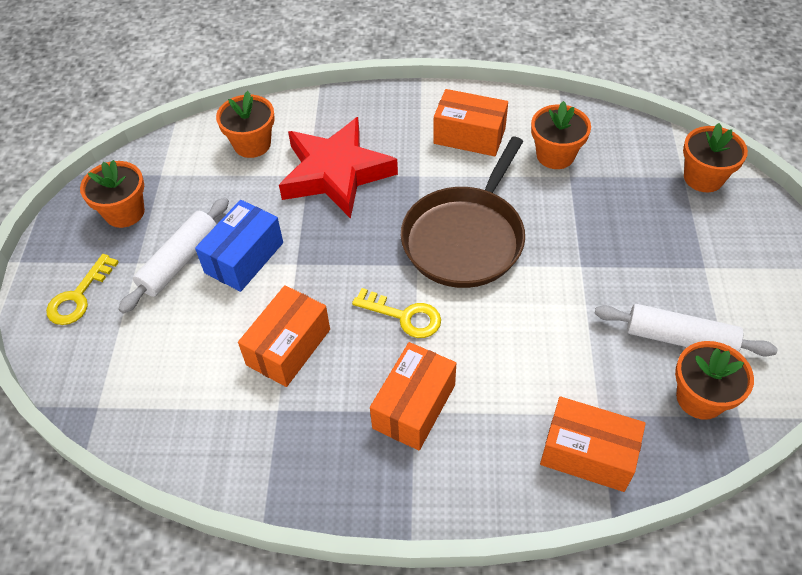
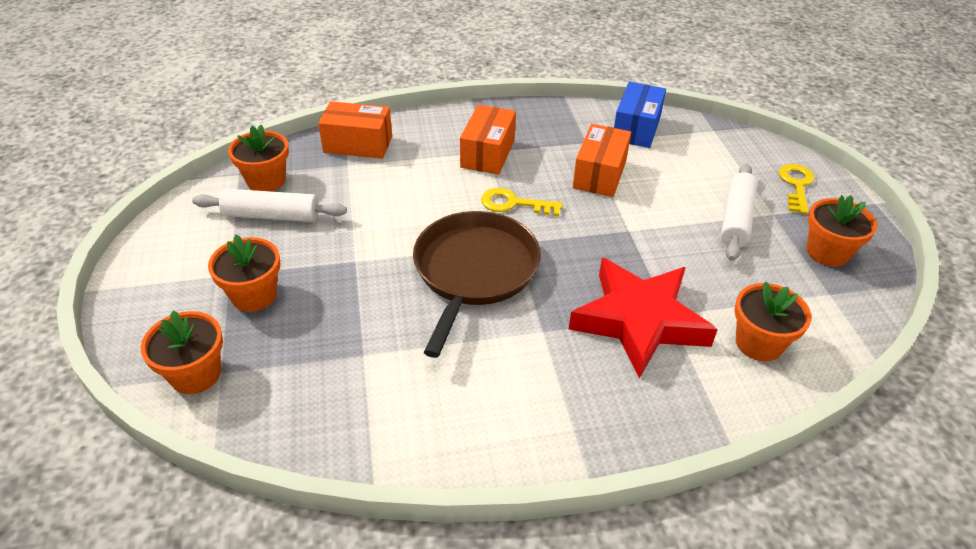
camera: 165 degrees right, 10 degrees down
(244, 257) = (680, 229): blue box -> blue box (636, 128)
(469, 136) = (495, 393): orange box -> none
(555, 155) = (381, 380): orange flower pot -> orange flower pot (254, 295)

